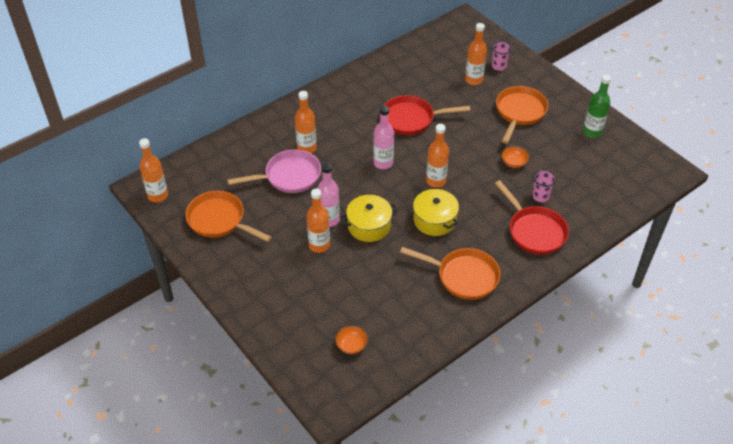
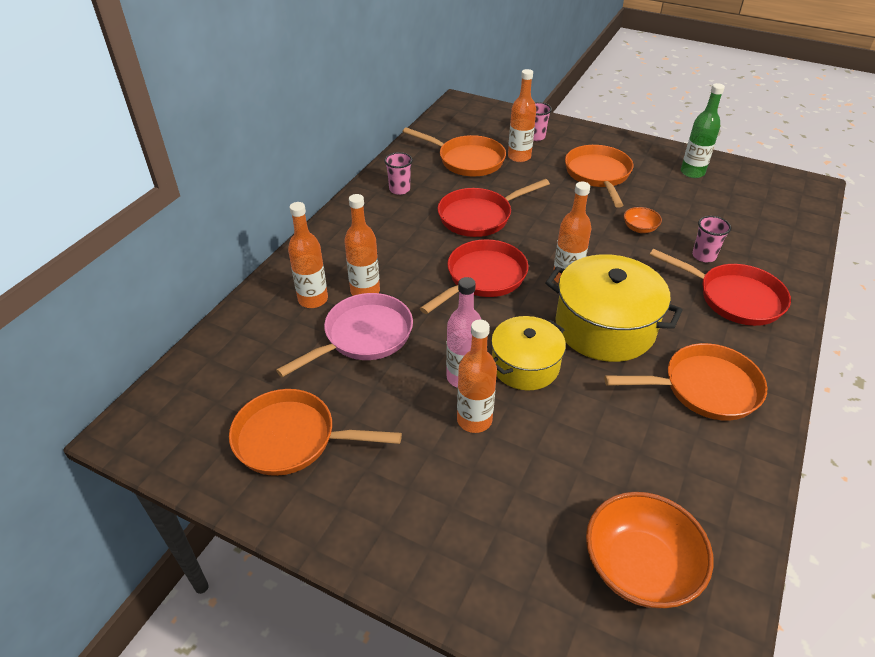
camera: 25 degrees left, 5 degrees down
(158, 195) = (163, 436): orange bottle -> orange bottle (313, 299)
(351, 345) = (639, 566): orange bowl -> orange bowl, size x2.04
(372, 81) = (399, 189): none -> pink cup
(383, 163) = (482, 278): pink bottle -> red pan
(434, 72) = (467, 160): none -> orange pan
(434, 220) = (605, 327): yellow pot -> yellow pot, size x1.55

